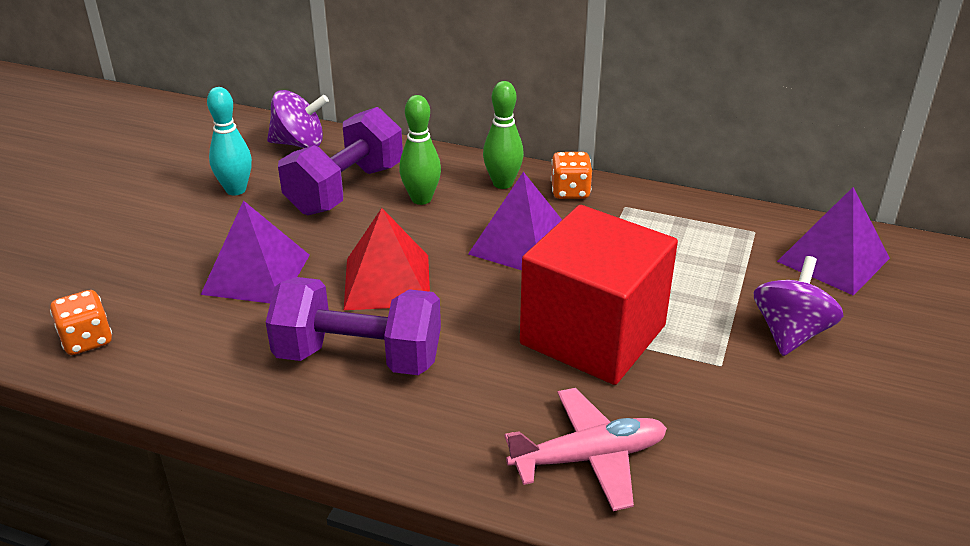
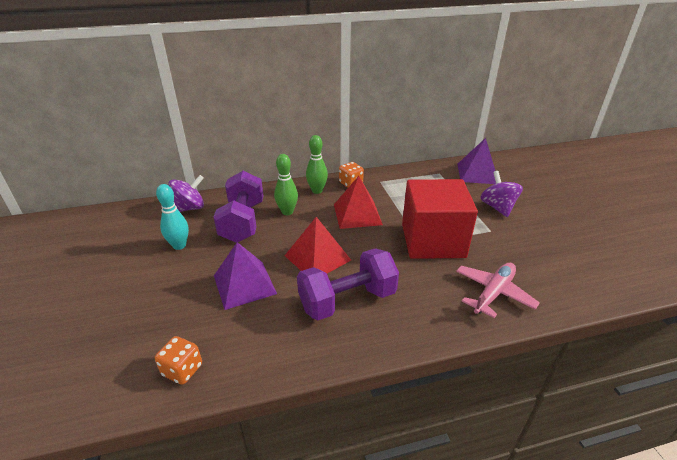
camera: 35 degrees left, 0 degrees up
(521, 243) = (357, 214): purple pyramid -> red pyramid

